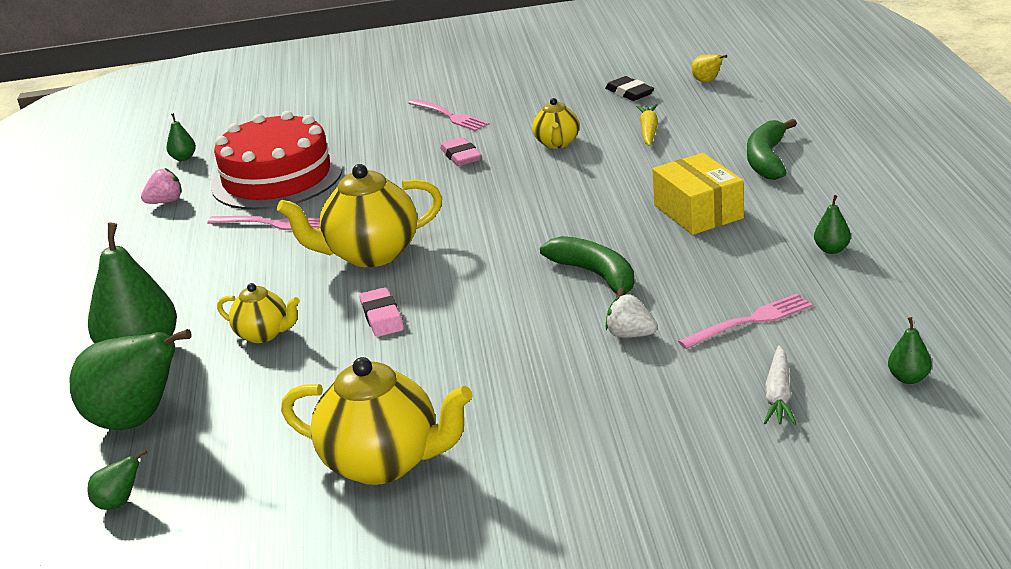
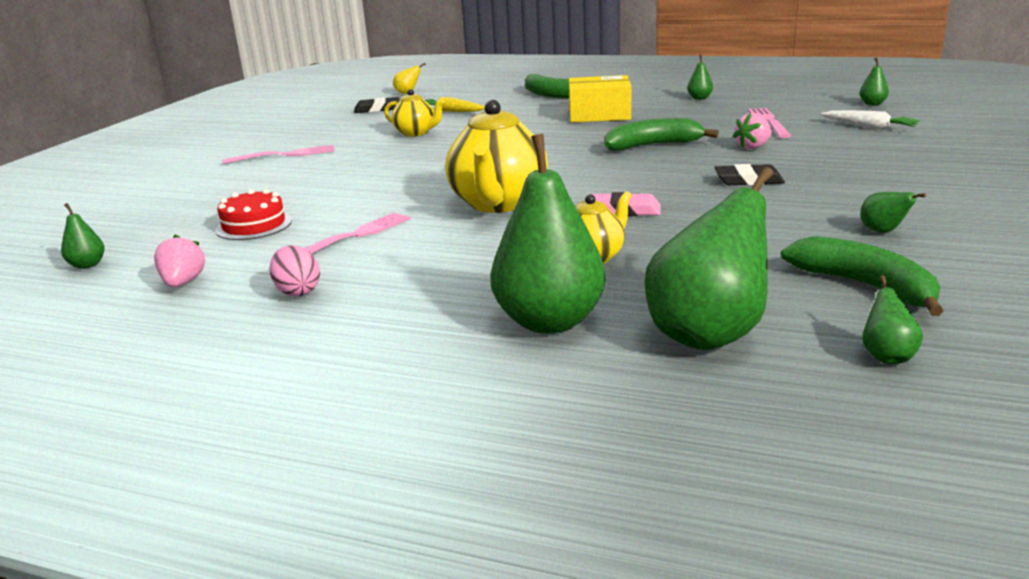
camera: 65 degrees left, 5 degrees down
(164, 245) = (298, 291): none -> pink egg
(247, 473) = (865, 286): none -> green banana
(277, 178) = (254, 225): red cake -> red cake, size x0.47
(384, 463) = (883, 231): yellow teapot -> green pear
(461, 156) = (371, 159): pink eraser -> none
(504, 359) = (748, 180): none -> black eraser
(630, 335) = (753, 147): white strawberry -> pink strawberry

